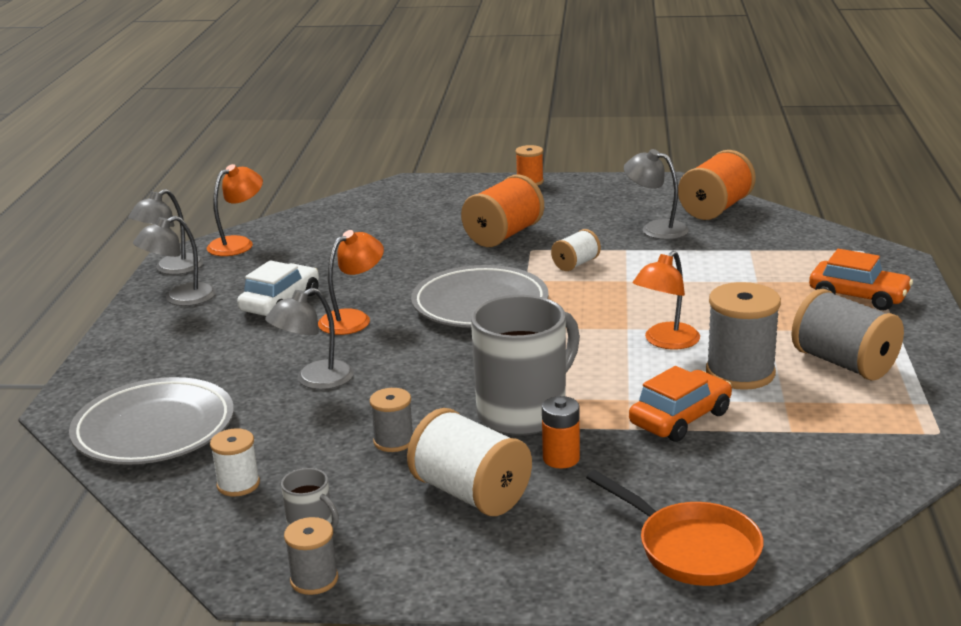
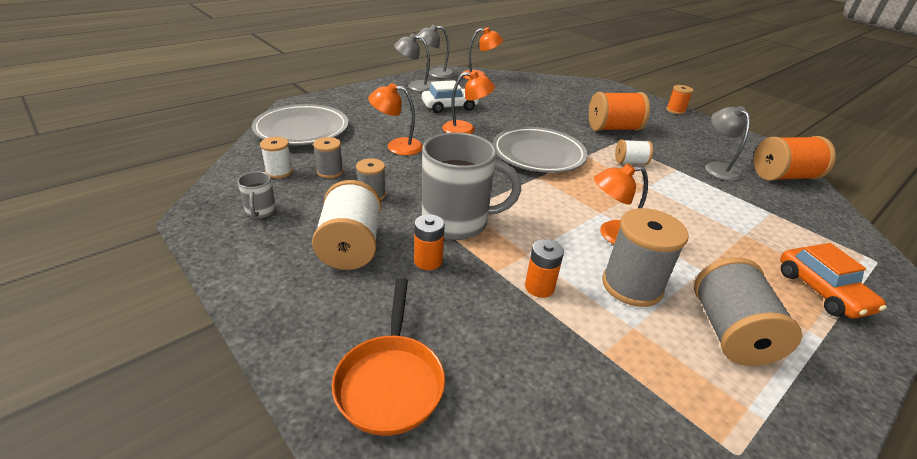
camera: 40 degrees right, 10 degrees up
(314, 380) = (397, 146): grey lamp -> orange lamp
(314, 580) = (211, 237): grey spool -> grey spool (330, 172)
(680, 418) = (539, 287): orange car -> orange battery

